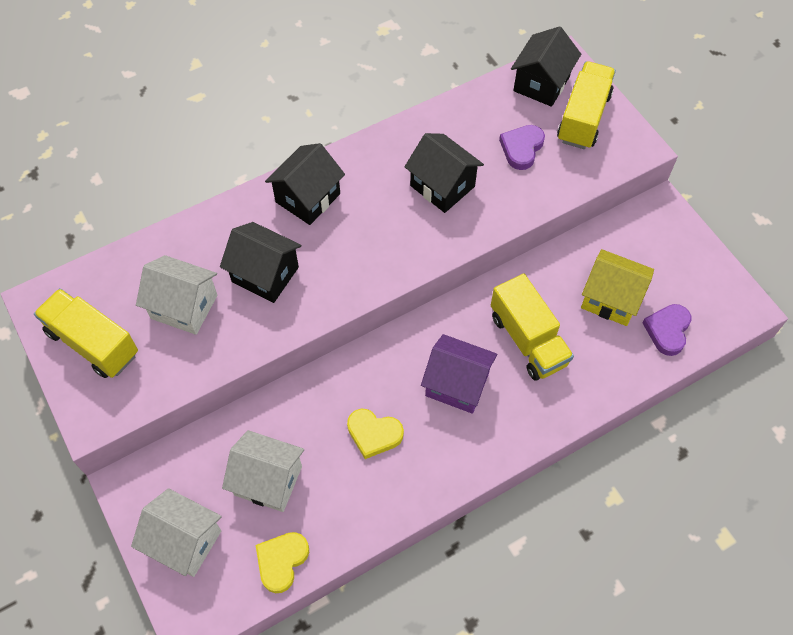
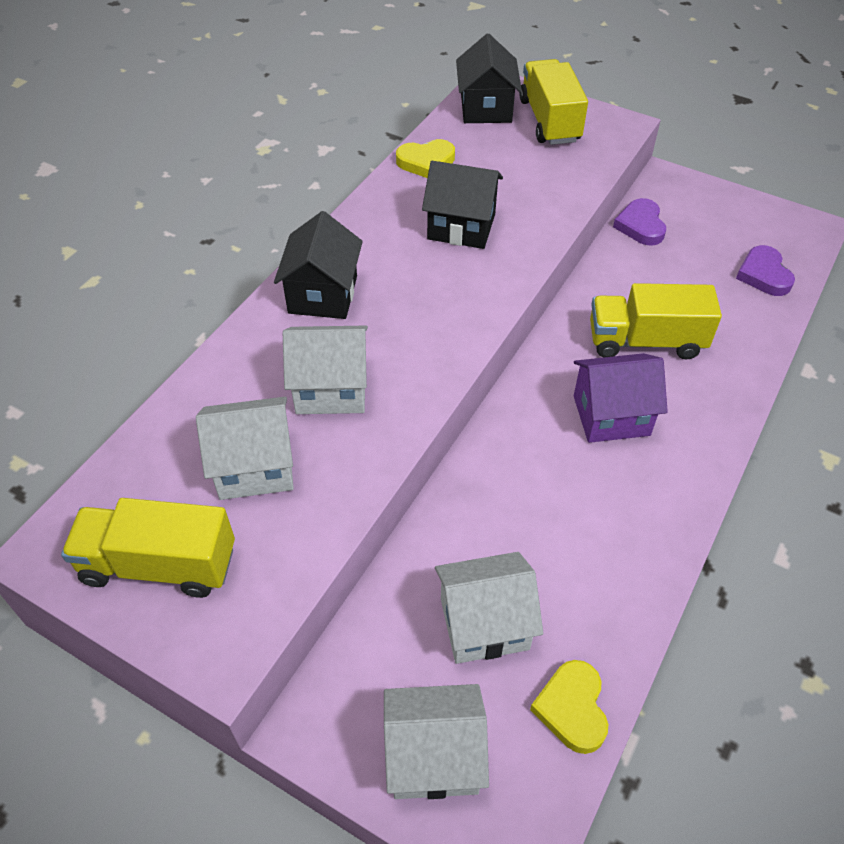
camera: 30 degrees left, 10 degrees down
(265, 274) = (331, 389): black house -> white house
(374, 434) = (565, 509): yellow heart -> yellow heart (426, 162)
(521, 148) = (513, 165): purple heart -> purple heart (640, 225)
(528, 340) = (645, 341): yellow truck -> yellow truck turned 150 degrees clockwise
(610, 299) = (690, 271): yellow house -> none

